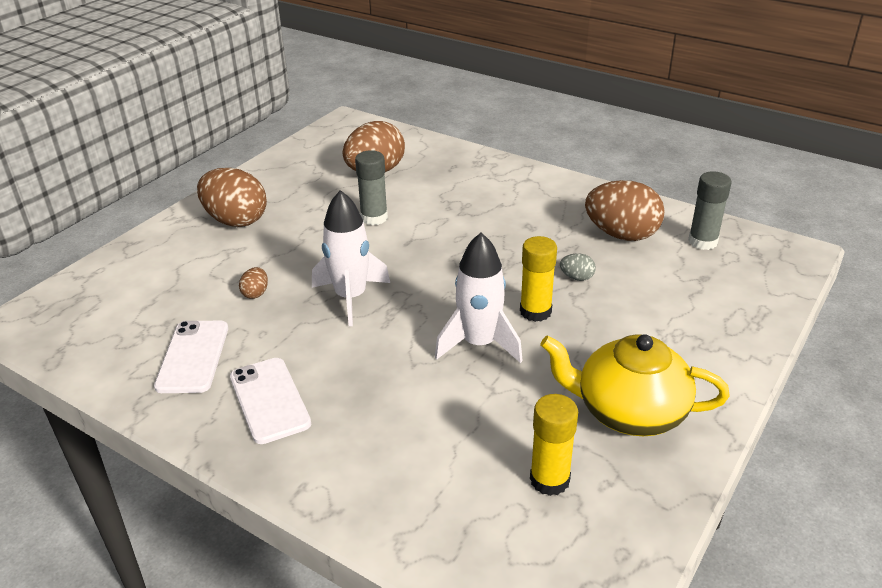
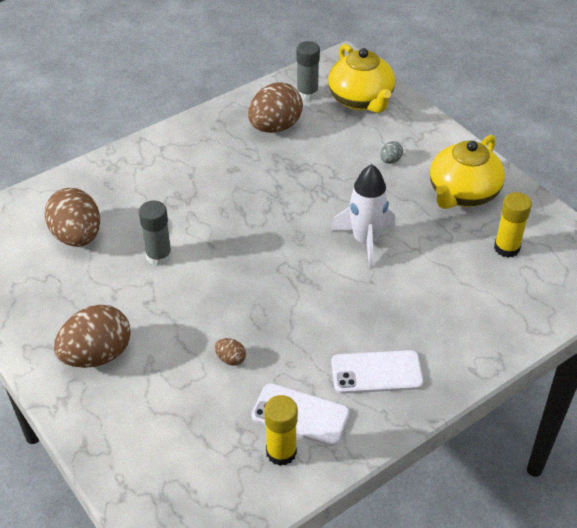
camera: 70 degrees left, 10 degrees up
(351, 297) = (271, 298): white rocket -> none
(535, 311) = (343, 201): yellow glue stick -> yellow glue stick (281, 452)
(577, 277) = (314, 167): grey egg -> grey egg (390, 160)
(734, 283) = (361, 100): none -> yellow teapot

